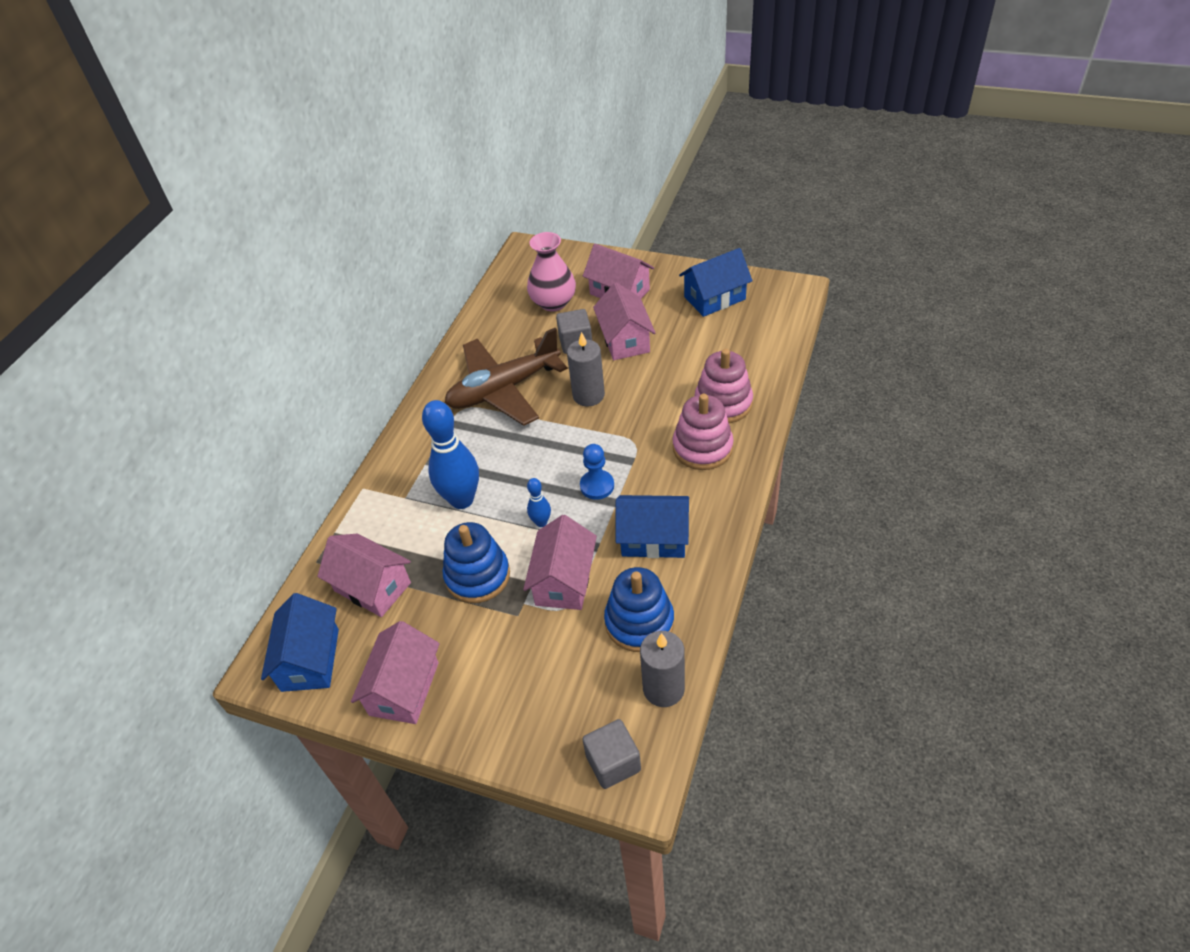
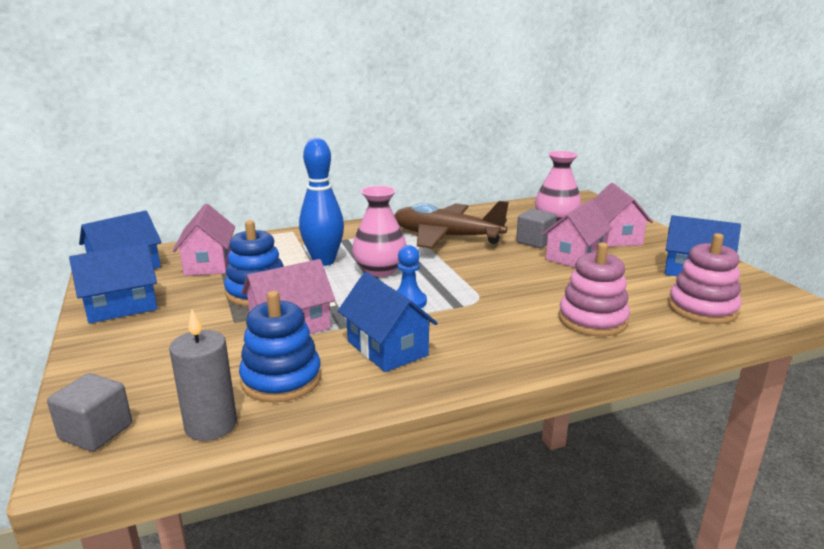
camera: 45 degrees right, 25 degrees down
(404, 688) = (121, 307): pink house -> blue house
(521, 471) = (380, 270): none -> pink vase
(541, 522) = (340, 295): blue bowling pin -> none
(588, 395) = (494, 264): grey candle -> none
(702, 448) = (525, 330): pink stacking toy -> pink stacking toy (702, 309)

